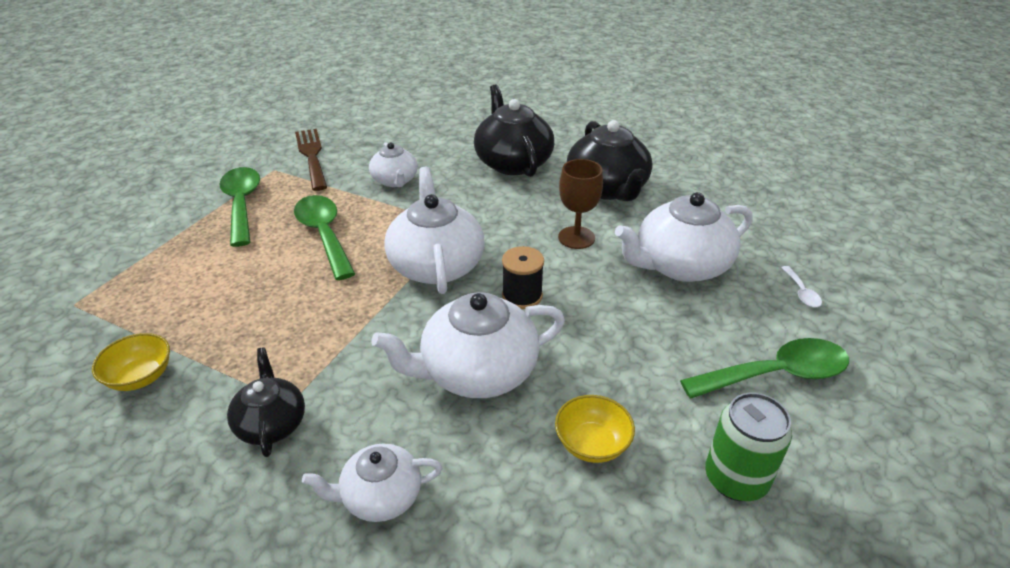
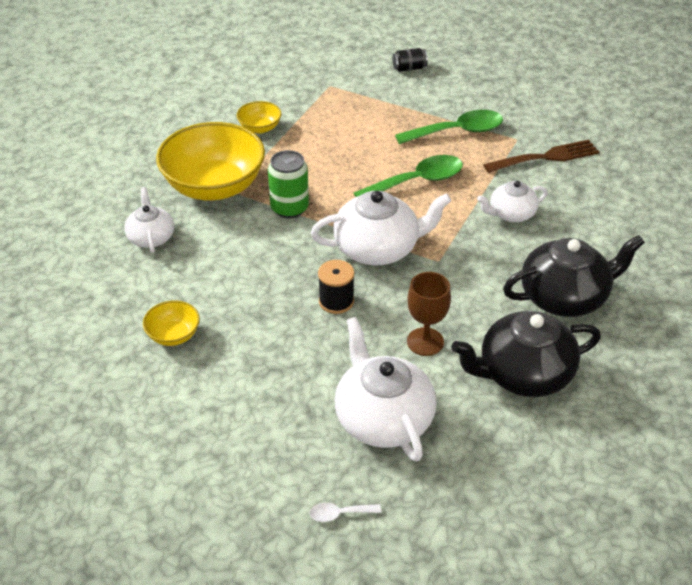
camera: 90 degrees right, 5 degrees up
(83, 233) = (409, 68): none -> black can
(271, 423) = (214, 186): black teapot -> yellow bowl
(477, 371) = (249, 276): white teapot -> none
(735, 479) = (129, 411): green can -> green can (289, 208)
(776, 374) = (228, 462): green spoon -> none

